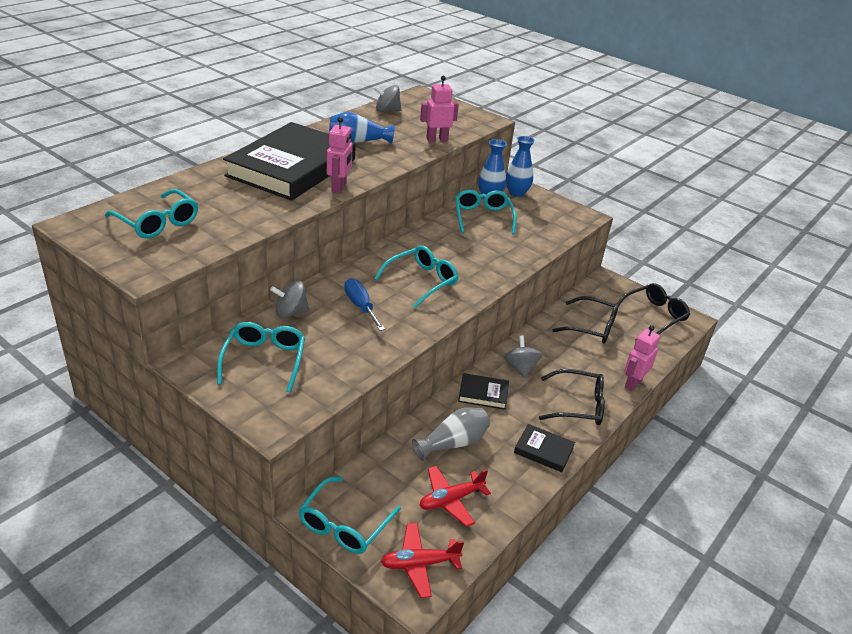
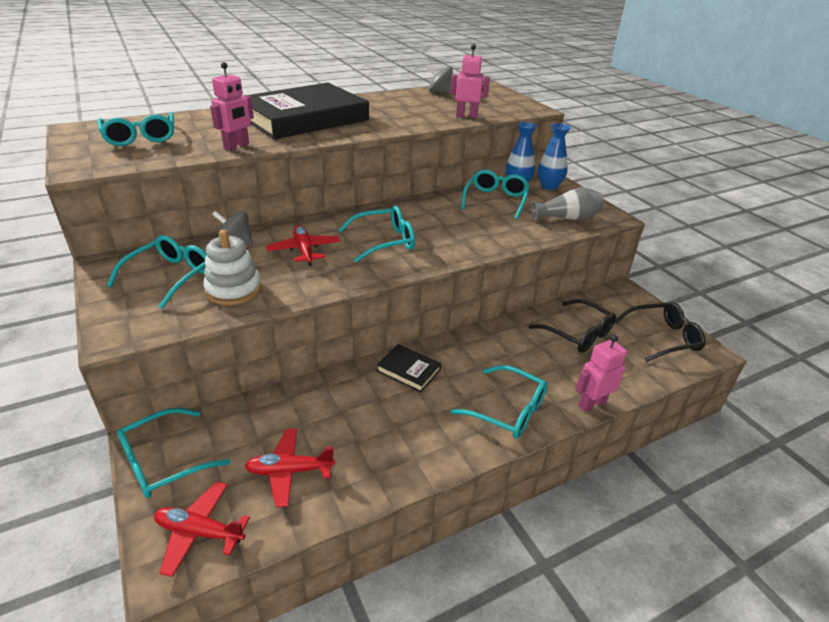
camera: 25 degrees right, 0 degrees up
(334, 359) = (234, 289): none -> white stacking toy
(339, 187) = (330, 136): pink robot -> pink robot (237, 146)
(357, 141) = (386, 109): blue vase -> none
(360, 306) = (304, 251): blue screwdriver -> red plane
(453, 443) = (339, 411): grey vase -> grey vase (567, 218)
(520, 368) = (468, 355): grey spinning top -> none
(543, 450) = (433, 448): black book -> none
(578, 405) = (508, 410): black glasses -> turquoise glasses

